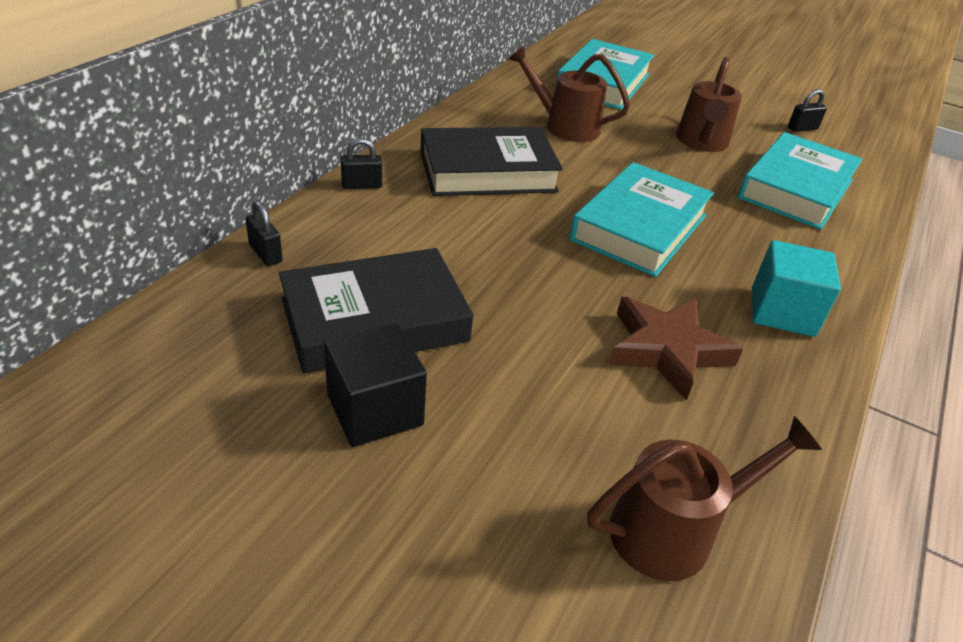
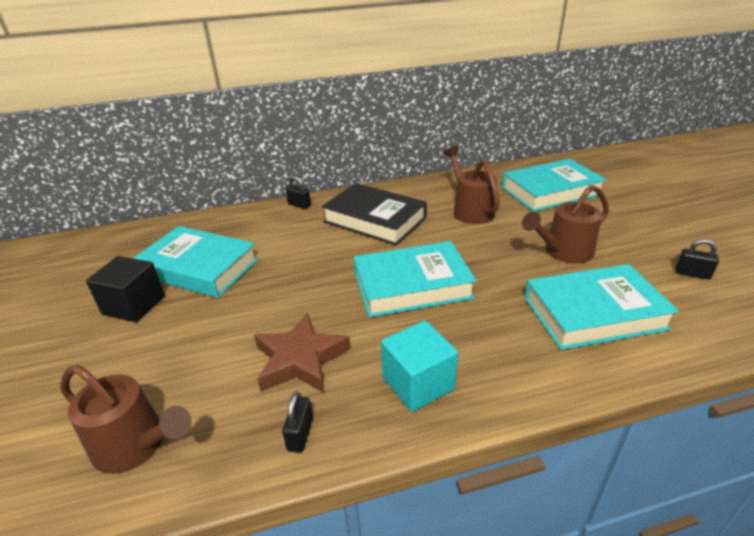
camera: 50 degrees right, 5 degrees down
(265, 253) = (210, 220): black padlock -> black padlock (300, 434)
(375, 320) = (199, 268): black book -> turquoise book

